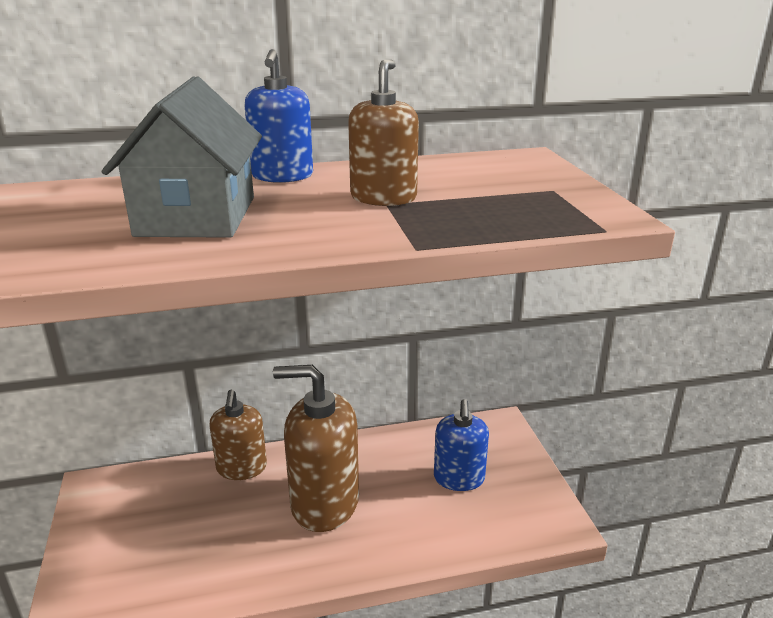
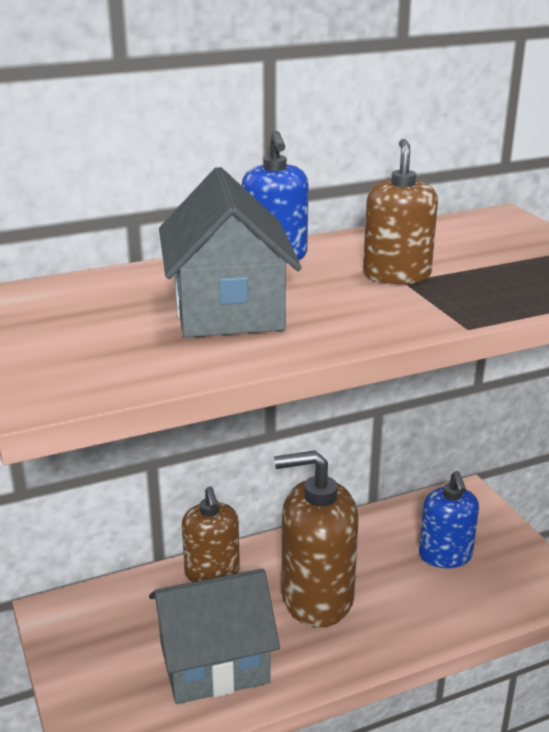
camera: 10 degrees left, 0 degrees up
(207, 552) = (214, 662): none -> grey house

